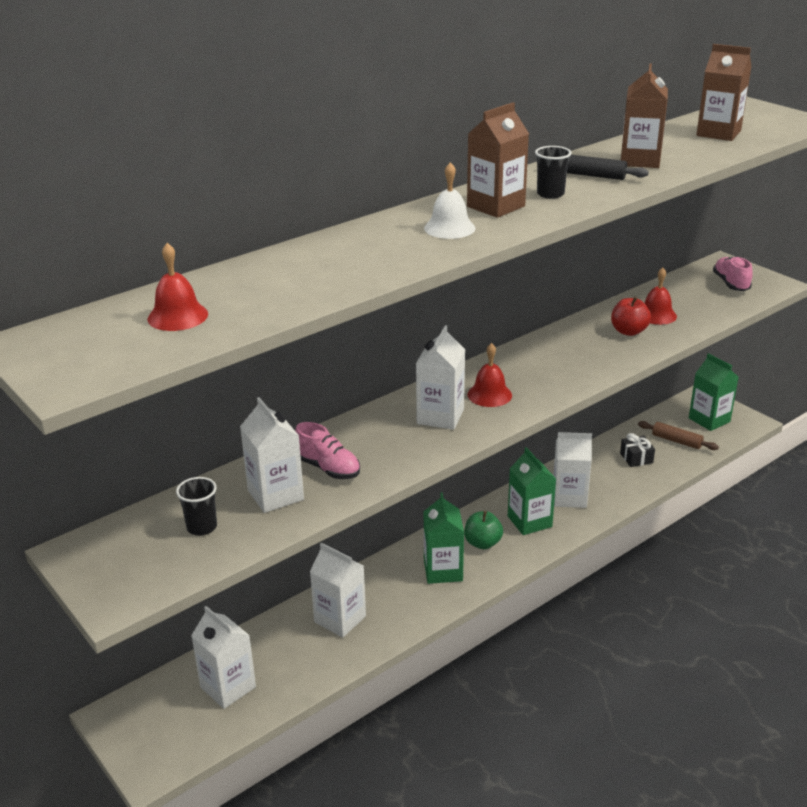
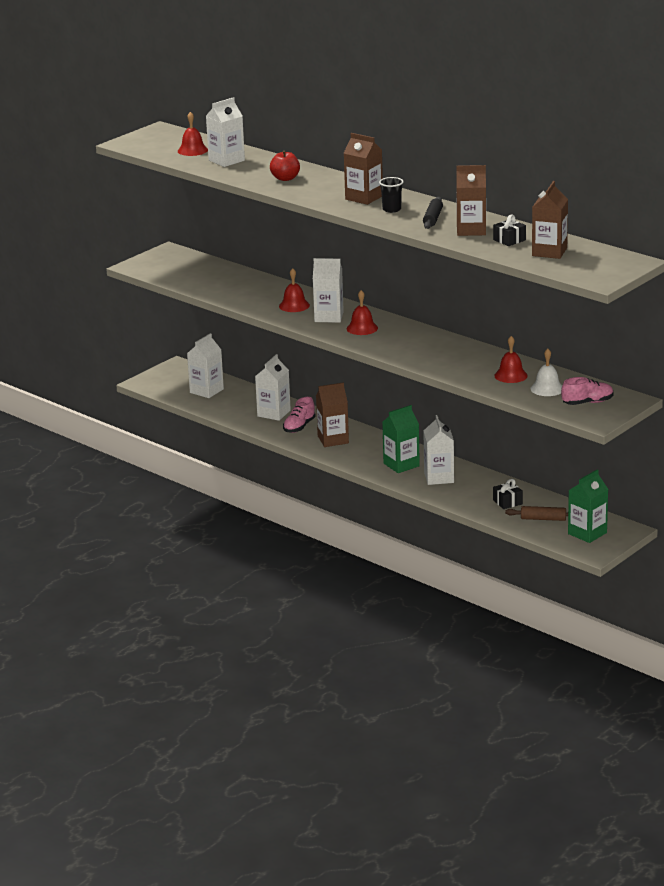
camera: 80 degrees right, 5 degrees down
(202, 527) = (196, 273): black cup -> none
(275, 495) = (230, 285): white carton -> white carton (226, 160)
(328, 468) = (260, 294): pink shoe -> pink shoe (299, 427)
(387, 441) = (294, 305): none -> red bell
(443, 570) = (333, 439): green carton -> brown carton
(449, 228) = (324, 190): white bell -> white bell (547, 388)
(482, 543) = (368, 450): green apple -> none
(628, 331) = (476, 366): red apple -> red apple (285, 178)
(676, 441) = (543, 519): brown rolling pin -> brown rolling pin turned 75 degrees clockwise
(677, 146) = (509, 240): none -> black gift

